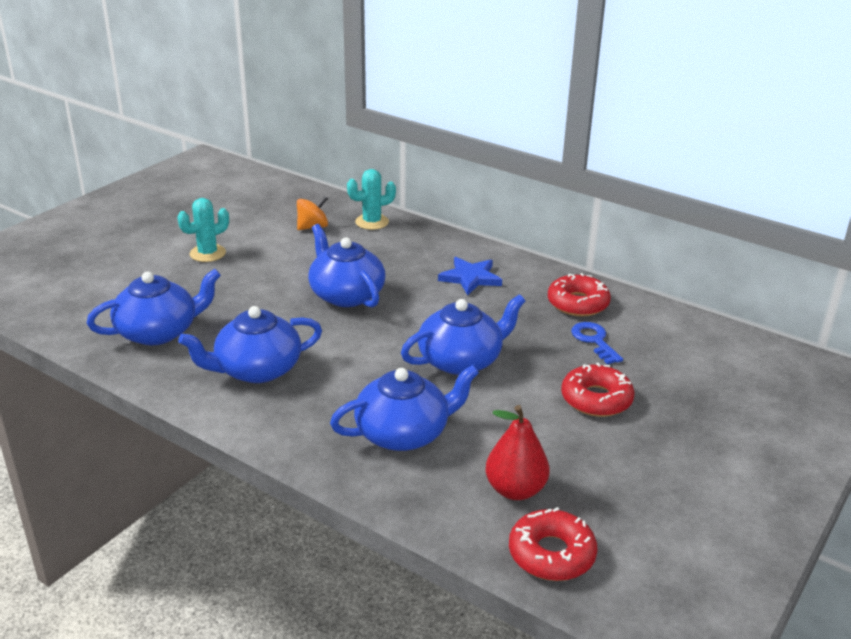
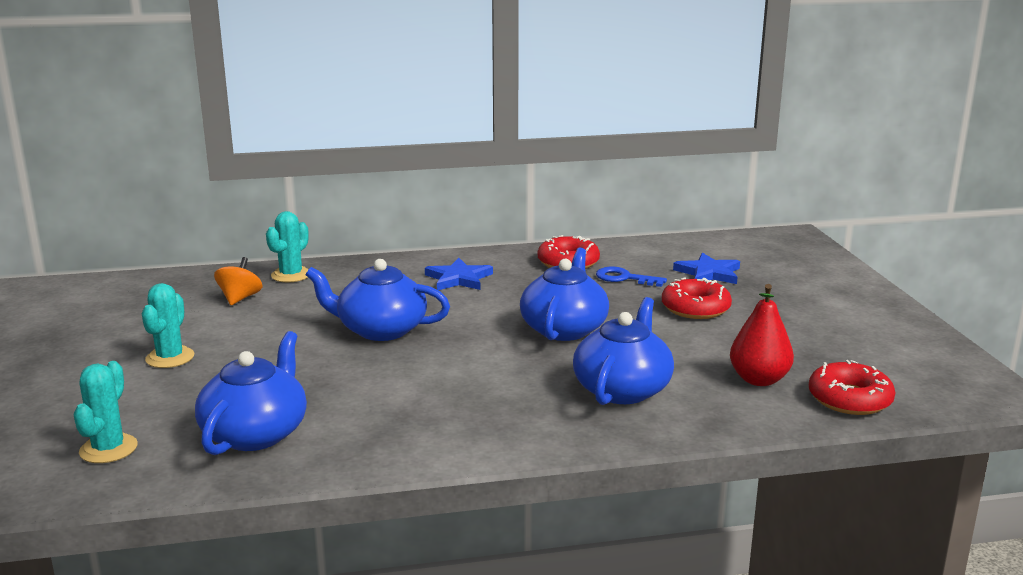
camera: 45 degrees left, 10 degrees down
(87, 300) = (108, 449): none -> turquoise cactus
(256, 370) = (417, 412): blue teapot -> none
(677, 373) = (708, 273): none -> blue star

